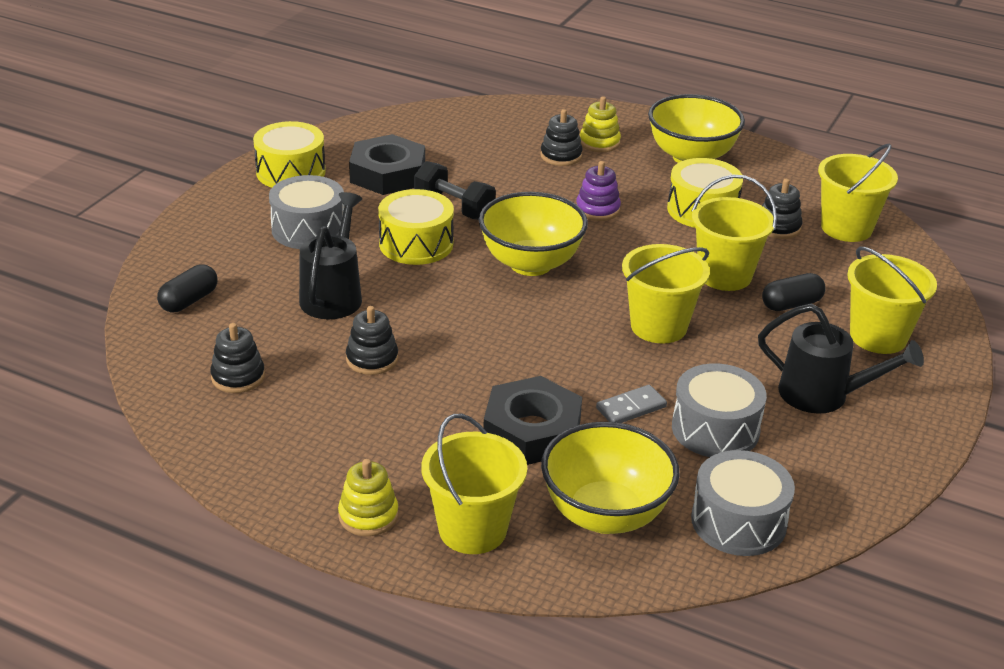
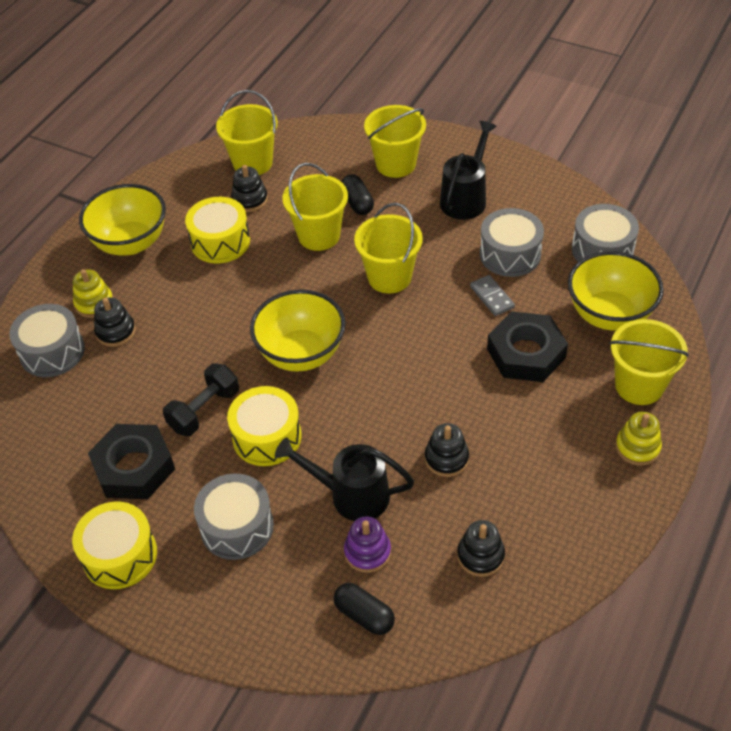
camera: 85 degrees left, 15 degrees up
(533, 126) = (52, 351): none -> grey drum
(597, 209) = (214, 308): purple stacking toy -> purple stacking toy (367, 552)

